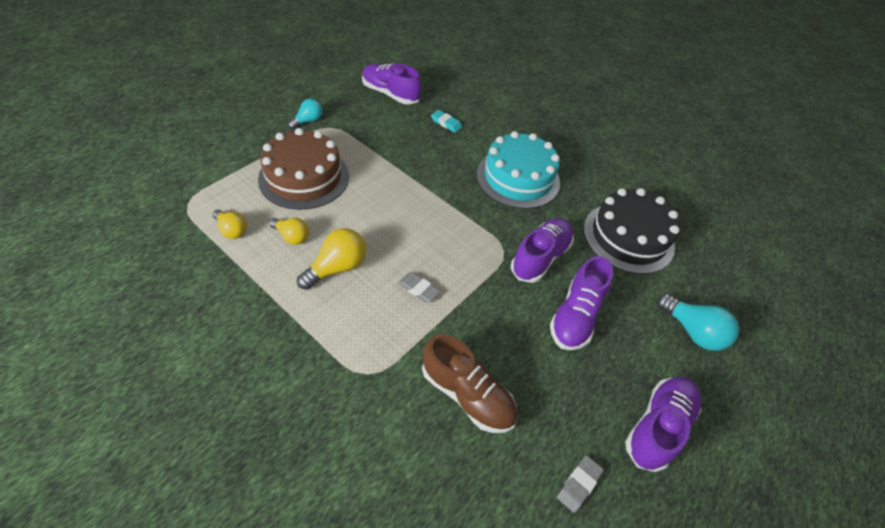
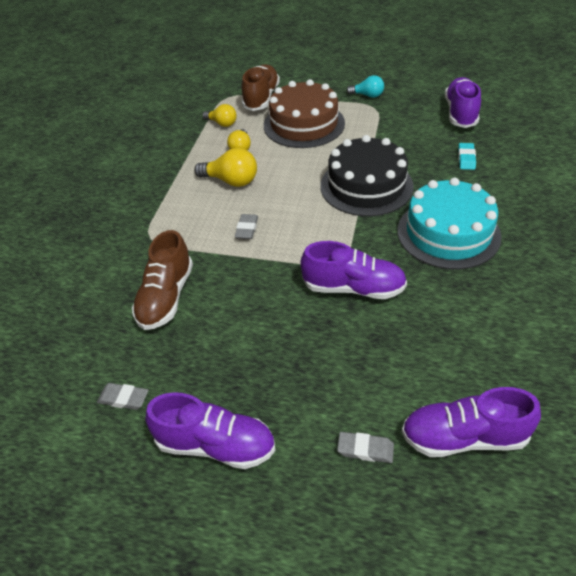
camera: 70 degrees right, 5 degrees down
(224, 182) = (261, 98): none -> brown shoe
(232, 230) = (222, 123): yellow light bulb -> yellow light bulb turned 75 degrees counterclockwise
(575, 316) = (302, 339): purple shoe -> purple shoe (464, 437)
(628, 237) = (458, 349): black cake -> black cake (366, 186)
(692, 331) = (365, 449): turquoise light bulb -> grey eraser

